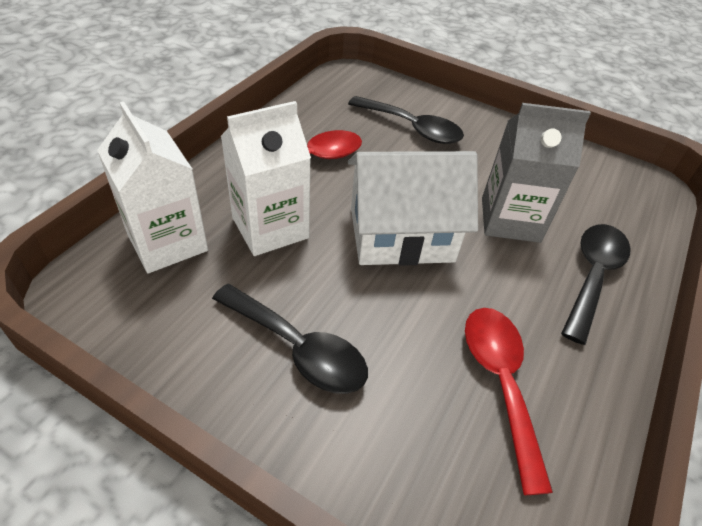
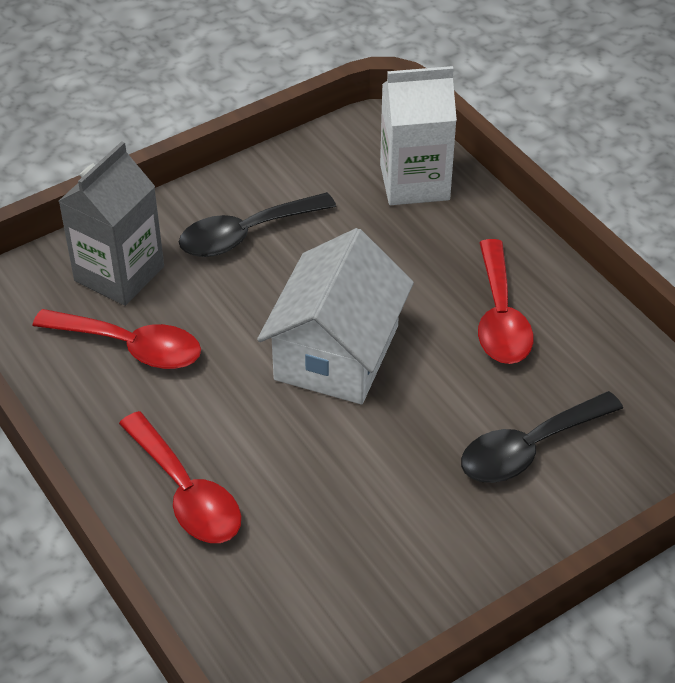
camera: 120 degrees right, 0 degrees up
(270, 228) = (398, 254): white carton -> none
(510, 220) = (306, 464): grey carton -> grey carton (119, 274)
(592, 275) = (187, 493): black spoon -> red spoon

